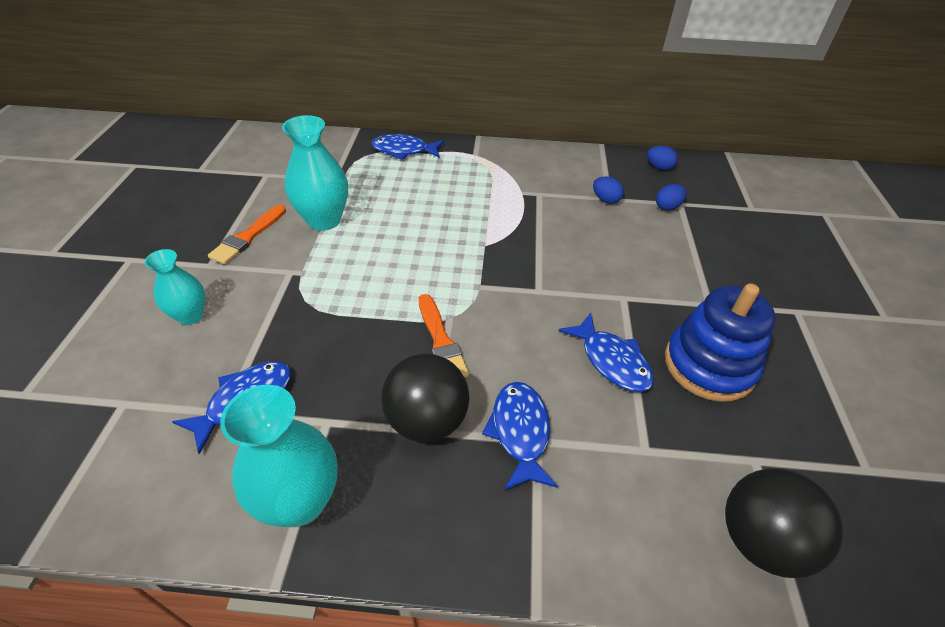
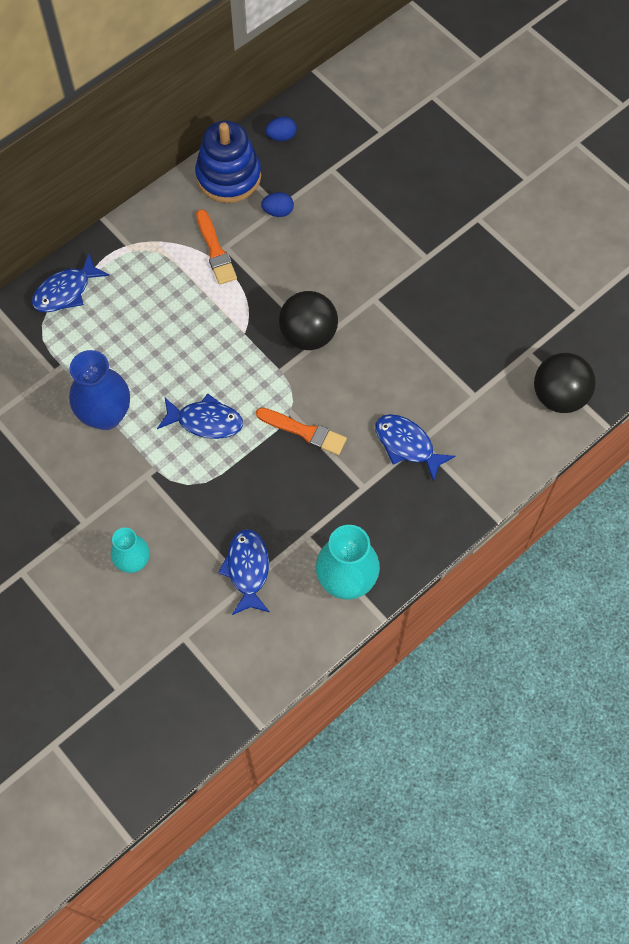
camera: 45 degrees left, 20 degrees up
(248, 237) = (74, 478): orange brush -> orange brush (215, 251)
(324, 220) = (106, 415): turquoise vase -> blue vase
(427, 421) = (355, 484): black ball -> black ball (308, 335)
(611, 361) = (410, 355): blue fish -> blue fish (205, 421)
(667, 207) = (326, 181): blue egg -> none
(709, 365) = (462, 308): blue stacking toy -> blue stacking toy (228, 176)

